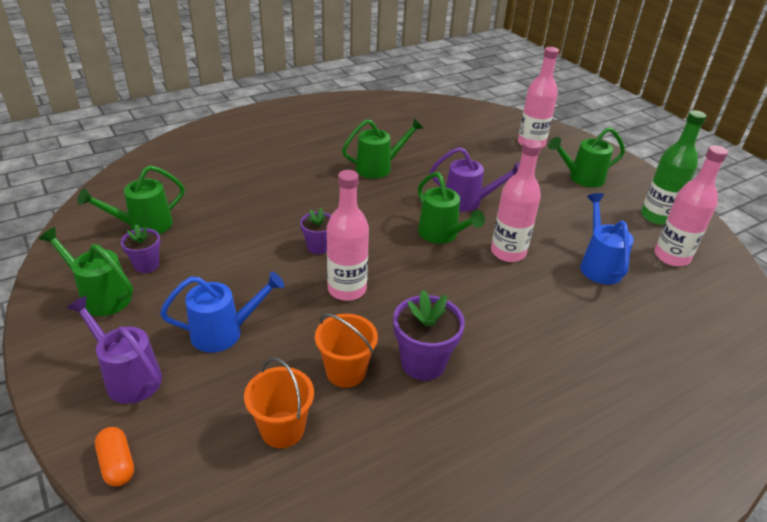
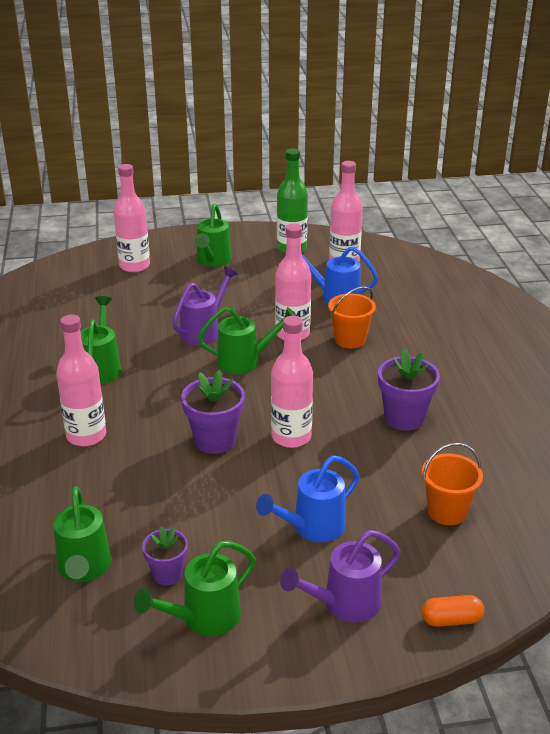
camera: 65 degrees left, 5 degrees down
(224, 332) = (312, 527): blue watering can -> blue watering can turned 135 degrees counterclockwise
(291, 185) = (86, 435): none -> pink bottle
(318, 247) = (215, 440): purple flower pot -> purple flower pot, size x1.62
(346, 371) = (396, 462): orange bucket -> orange bucket (350, 340)

